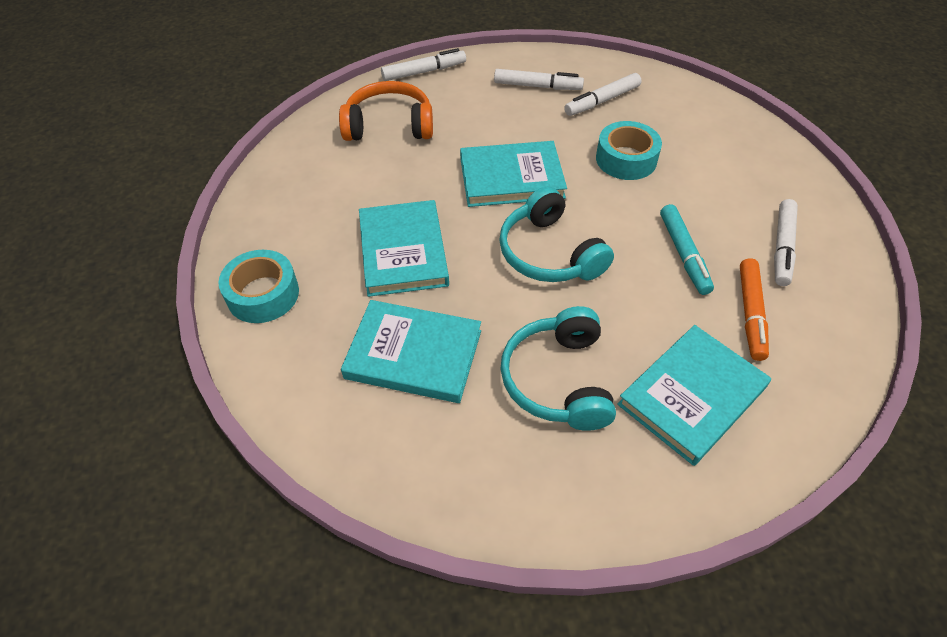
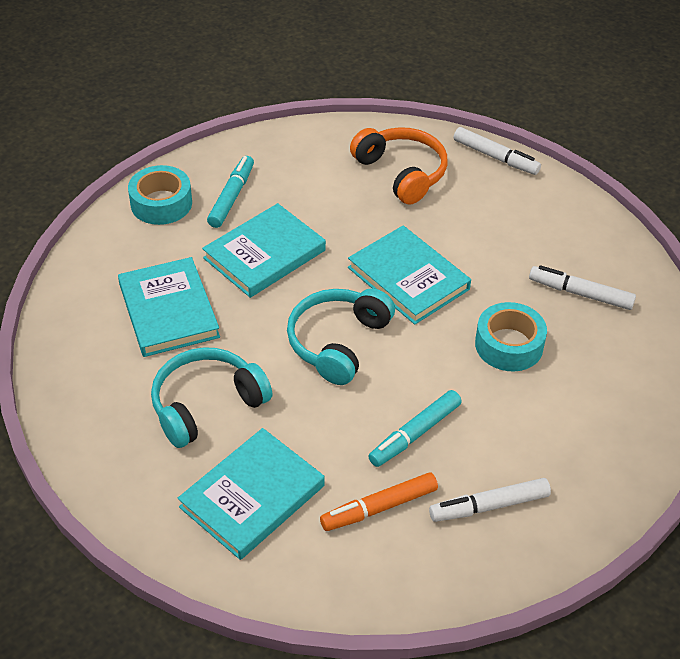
camera: 55 degrees right, 5 degrees down
(308, 240) = (231, 197): none -> turquoise marker
(537, 86) = (554, 239): white marker -> none
(692, 396) = (252, 496): turquoise book -> turquoise book turned 60 degrees counterclockwise

